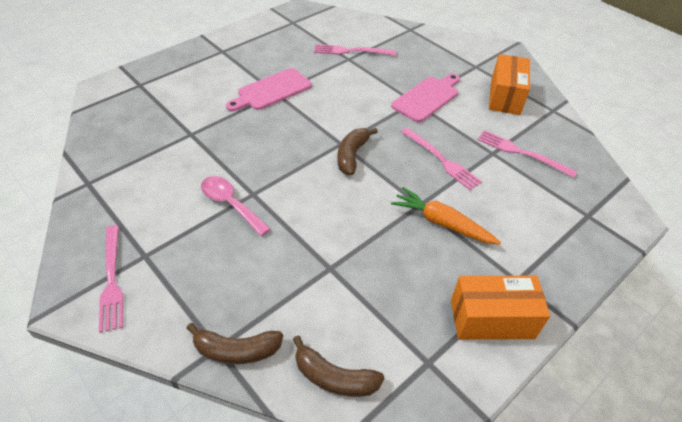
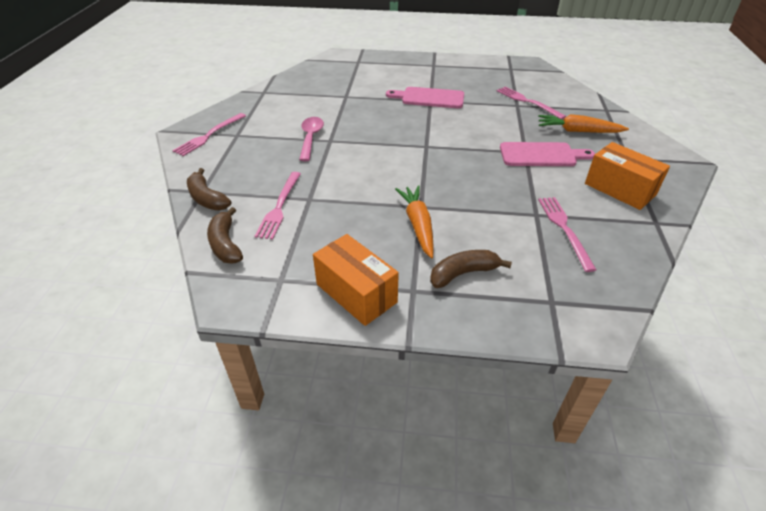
camera: 50 degrees right, 5 degrees down
(352, 155) = (422, 156): brown banana -> brown banana (463, 273)
(419, 60) = (578, 131): none -> orange carrot
(441, 160) = (484, 194): pink fork -> pink fork (279, 207)
(505, 97) = (619, 189): orange box -> orange box turned 75 degrees clockwise

